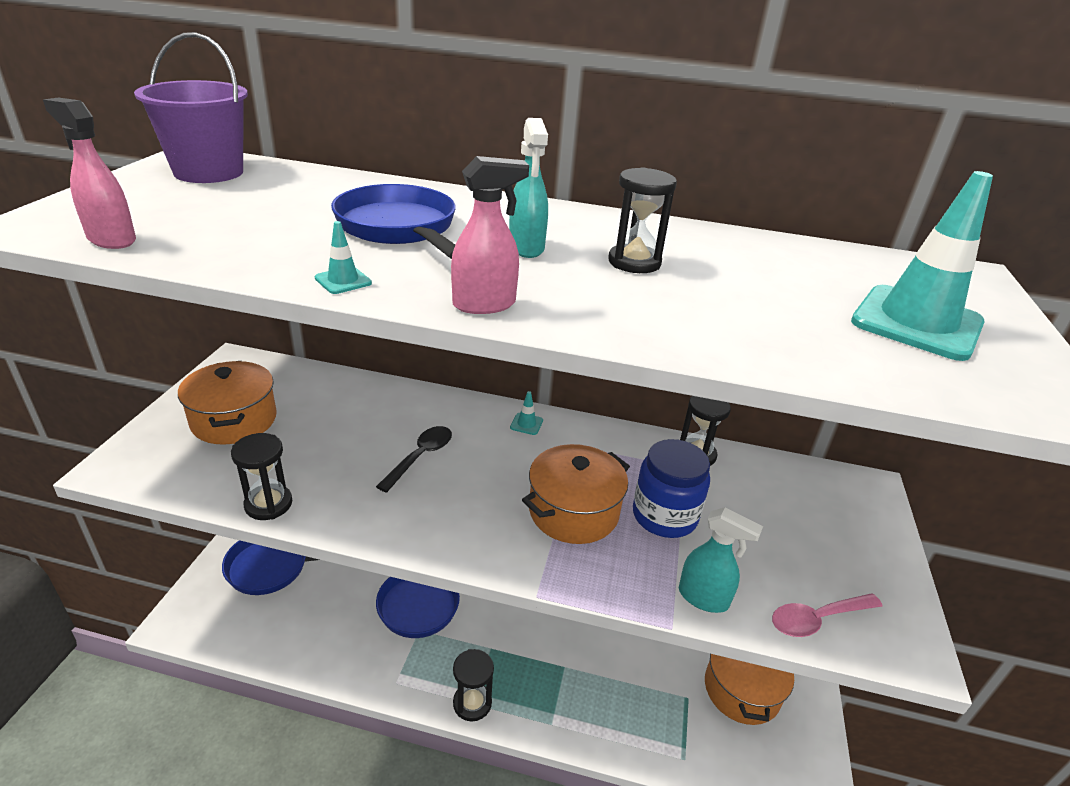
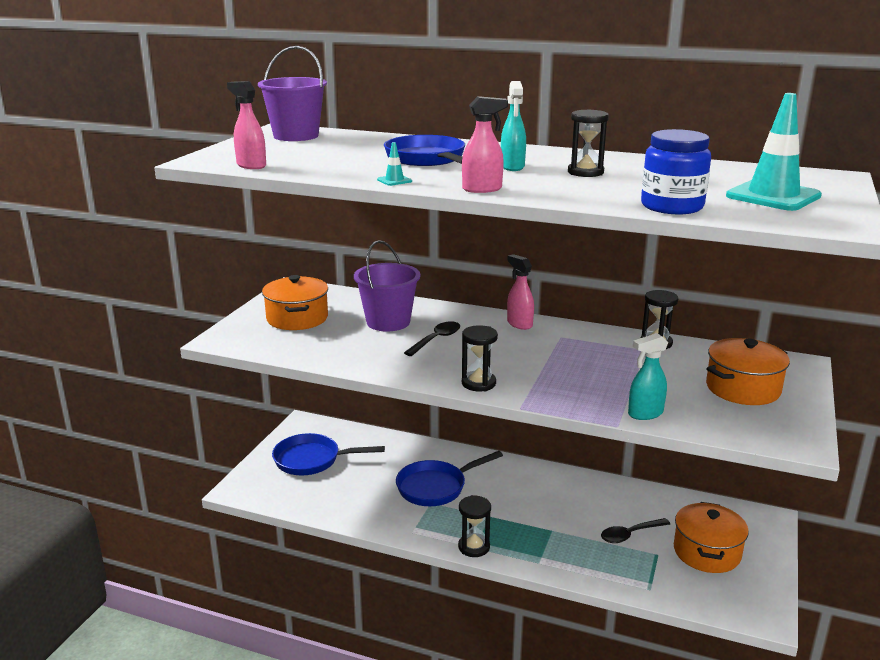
camera: 10 degrees right, 10 degrees down
(268, 504) = (328, 360): black hourglass -> black hourglass (478, 383)
(357, 424) = (388, 322): none -> purple bucket
(526, 424) = (519, 324): turquoise traffic cone -> pink spray bottle
(573, 511) = (552, 370): orange pot -> orange pot (743, 388)
(654, 667) = (630, 534): none -> black spoon
(664, 516) = (623, 374): blue jar -> blue jar (672, 206)
(703, 598) = (645, 414): turquoise spray bottle -> turquoise spray bottle turned 120 degrees clockwise
(817, 619) = (731, 426): pink spoon -> none

